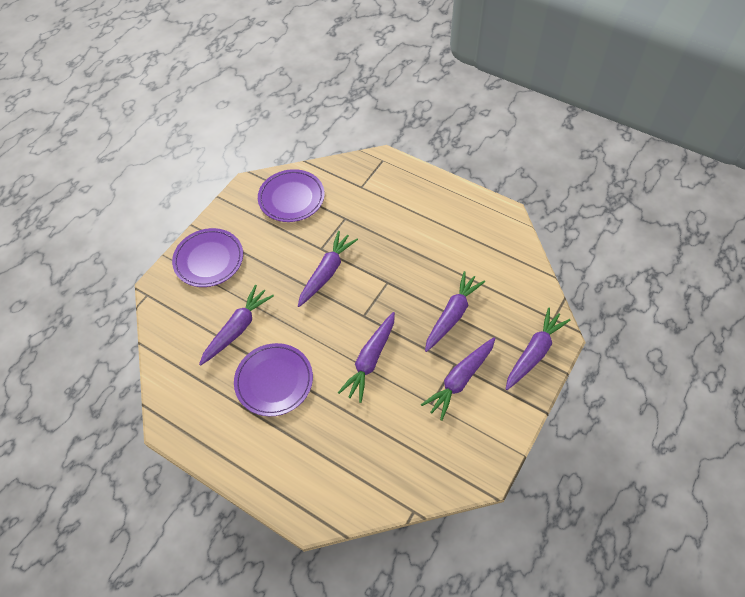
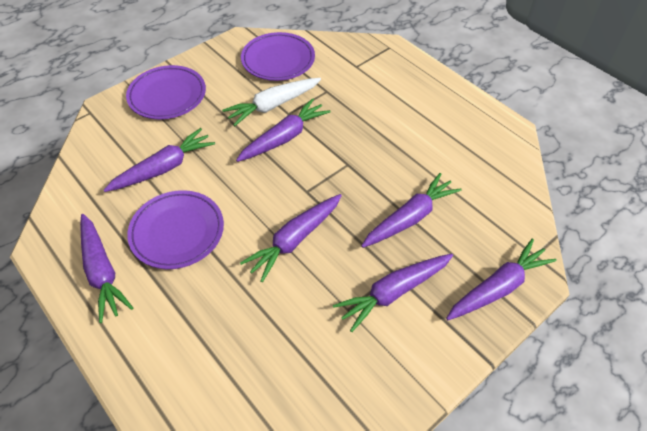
camera: 15 degrees right, 5 degrees down
(228, 432) = (102, 271): none -> purple carrot
(305, 244) = (273, 105): none -> white carrot

